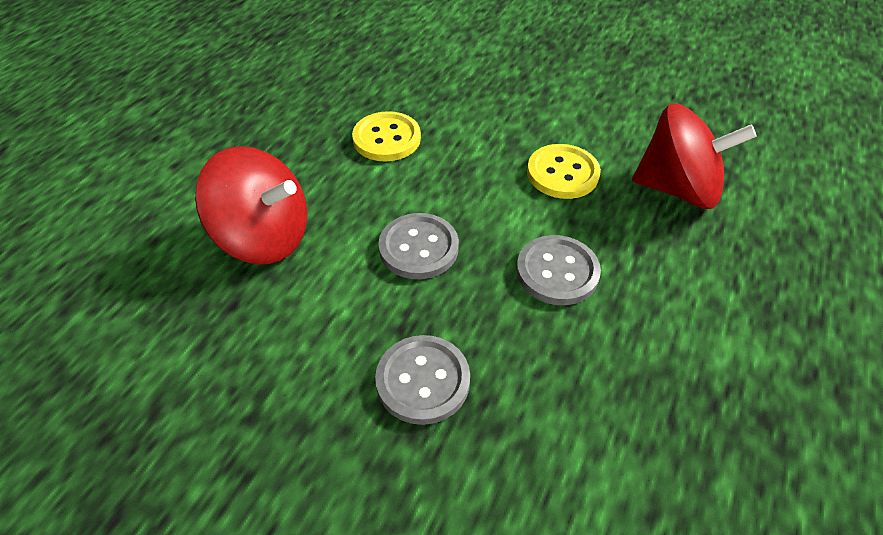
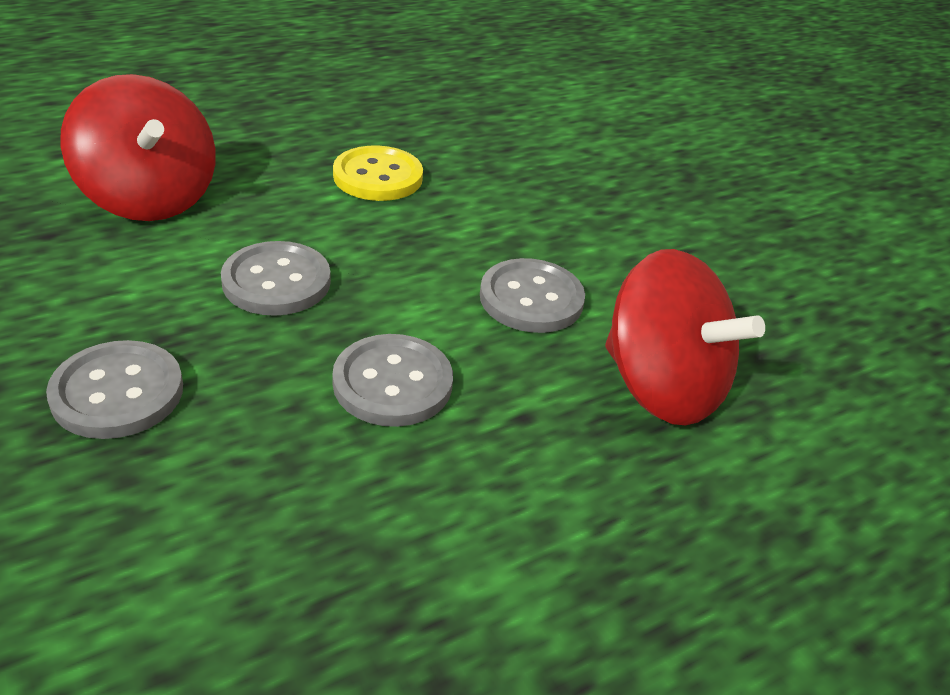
camera: 30 degrees right, 10 degrees down
(562, 173) = (531, 299): yellow button -> grey button

